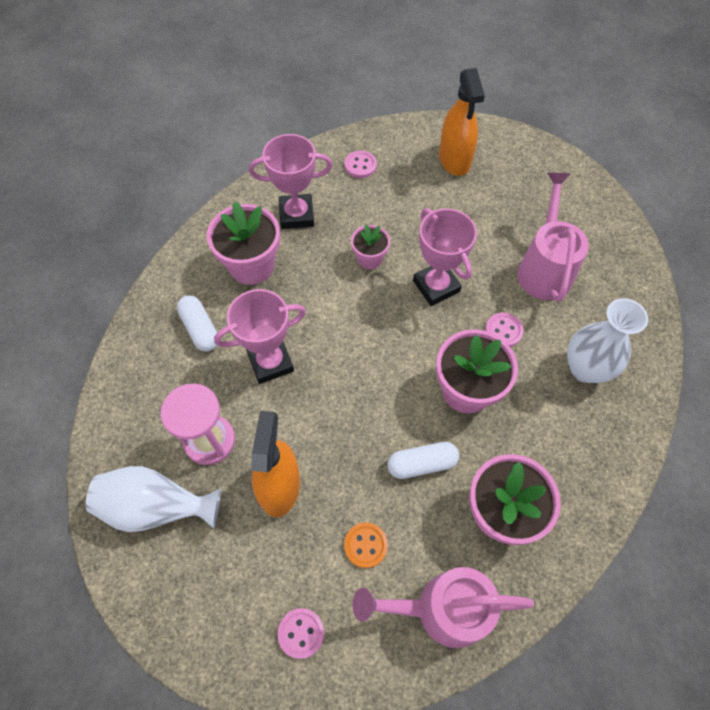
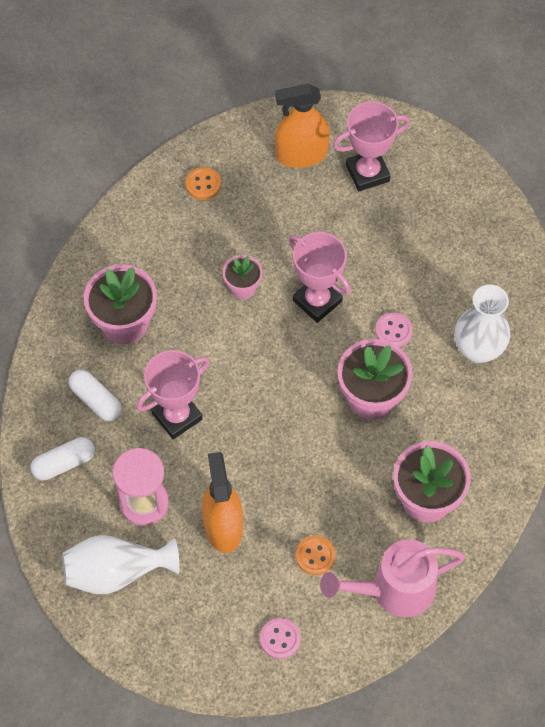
camera: 15 degrees left, 0 degrees up
(296, 215) = (153, 257): pink trophy -> pink trophy (367, 173)
(360, 165) = (203, 184): pink button -> orange button
(422, 464) = (346, 474): white capsule -> white capsule (64, 463)
(454, 159) = (301, 155): orange spray bottle -> orange spray bottle turned 105 degrees clockwise
(544, 267) = (419, 256): pink watering can -> none

